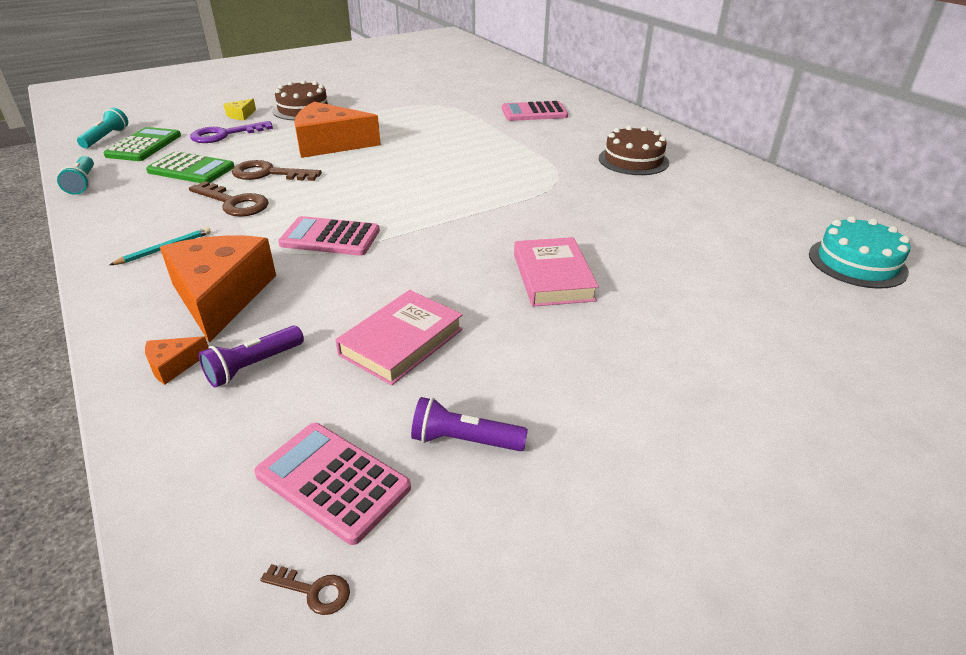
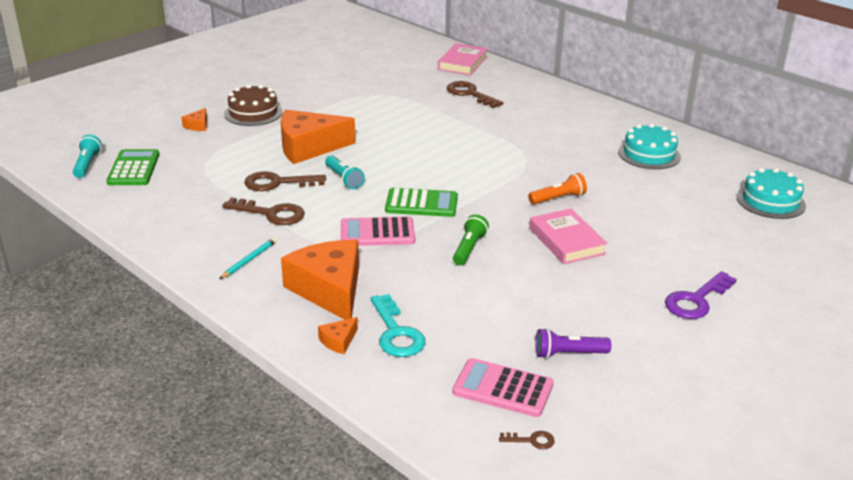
camera: 15 degrees left, 5 degrees down
(82, 183) = (114, 213): turquoise flashlight -> turquoise flashlight (344, 179)
(191, 169) = (203, 187): green calculator -> green calculator (421, 204)
(225, 134) = (201, 148): purple key -> purple key (696, 300)
(241, 115) = (198, 125): yellow cheese -> orange cheese
(253, 366) = (396, 333): purple flashlight -> turquoise key
(401, 342) = (488, 301): pink book -> pink book (462, 63)
(424, 270) = (469, 248): none -> green flashlight
(534, 113) = (470, 94): pink calculator -> brown key
(571, 226) = (558, 198): none -> orange flashlight
(633, 160) = (578, 134): brown cake -> none
(710, 190) = (649, 154): none -> turquoise cake

